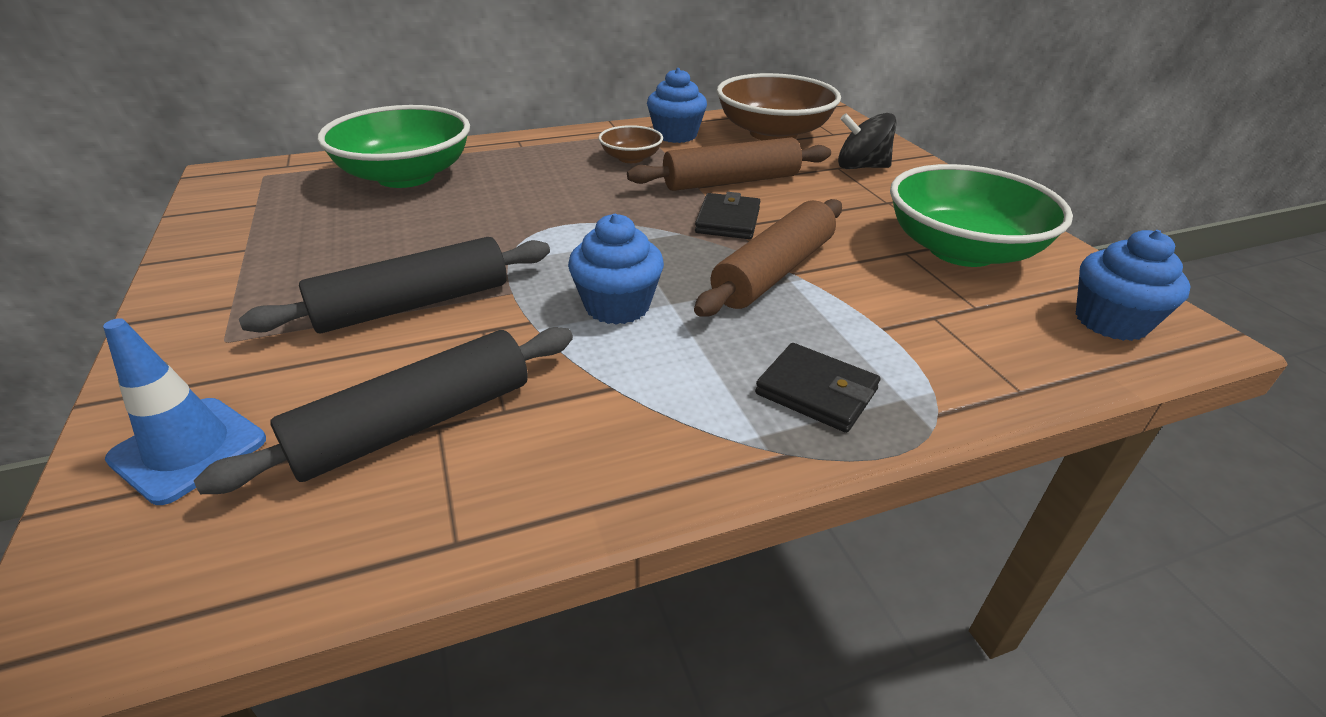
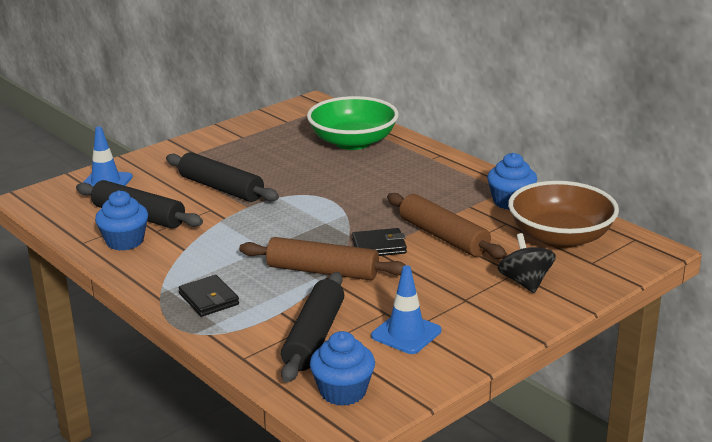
camera: 70 degrees right, 10 degrees down
(617, 306) = (253, 235): blue cupcake -> blue cupcake (125, 241)
(631, 158) = (448, 196): brown bowl -> none
(816, 392) = (209, 299): black wallet -> black wallet turned 45 degrees counterclockwise
(961, 250) = (406, 333): green bowl -> blue traffic cone
(962, 315) = (314, 337): none -> black rolling pin

